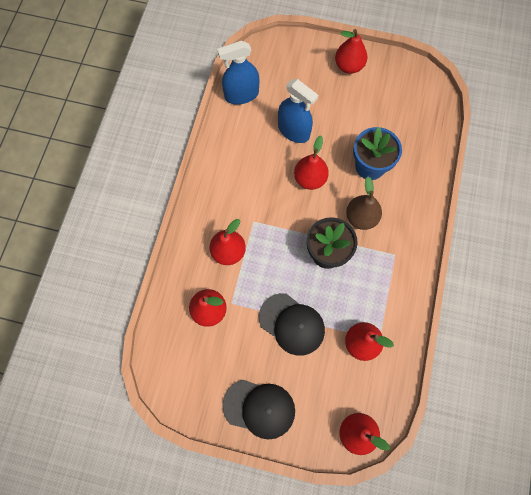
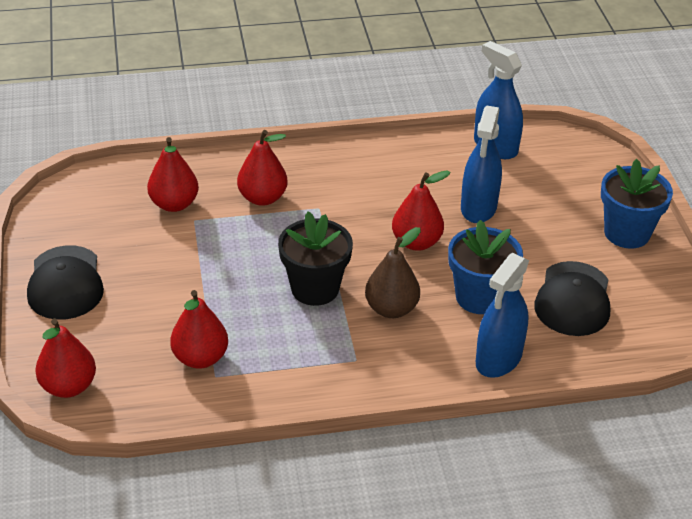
camera: 65 degrees right, 30 degrees down
(292, 324) = (193, 282): black cap -> black cap (573, 299)
(349, 66) = (627, 233): red pear -> blue flower pot
(421, 179) = (498, 359): none -> blue spray bottle

